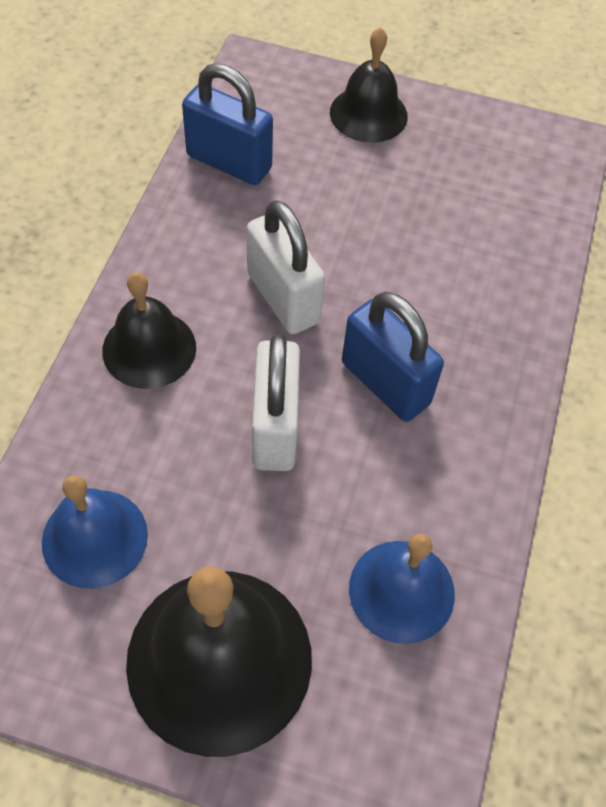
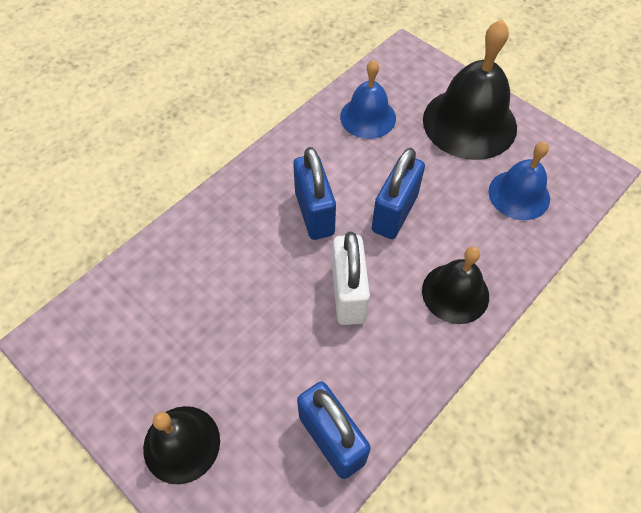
camera: 150 degrees left, 0 degrees up
(275, 428) = (394, 213): white padlock -> blue padlock

